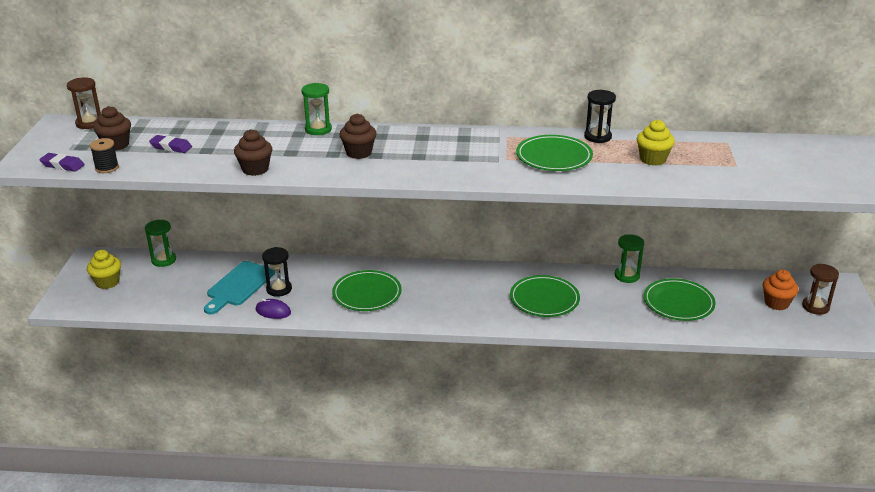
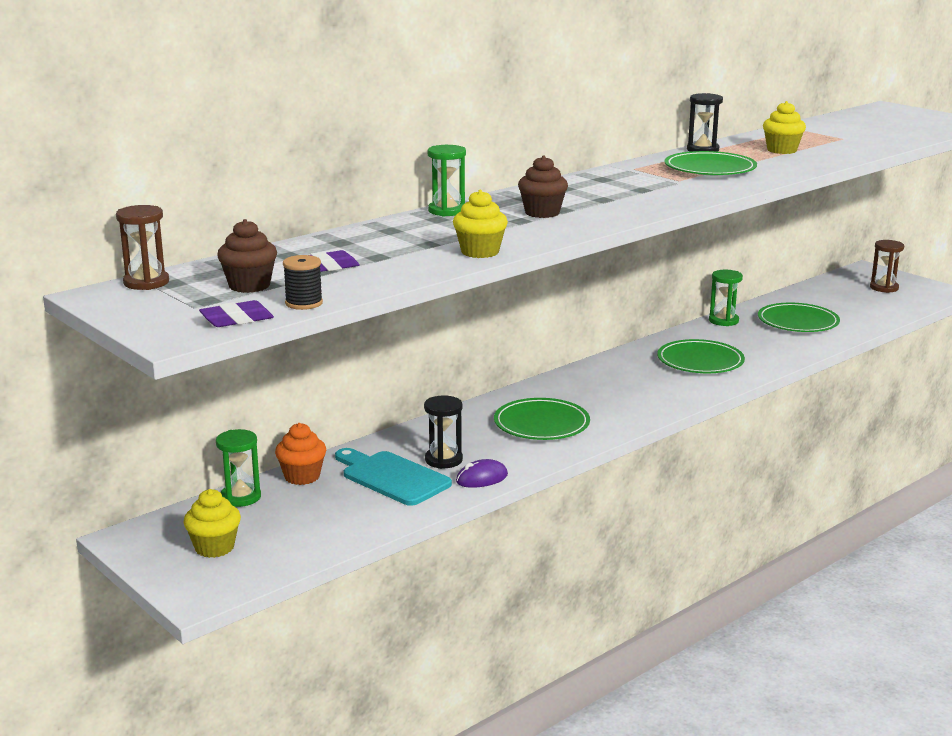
camera: 45 degrees left, 10 degrees down
(239, 286) = (392, 477): turquoise cutting board -> turquoise cutting board turned 150 degrees clockwise
(255, 169) = (480, 252): brown cupcake -> yellow cupcake
(776, 303) = (857, 295): orange cupcake -> orange cupcake (302, 477)

